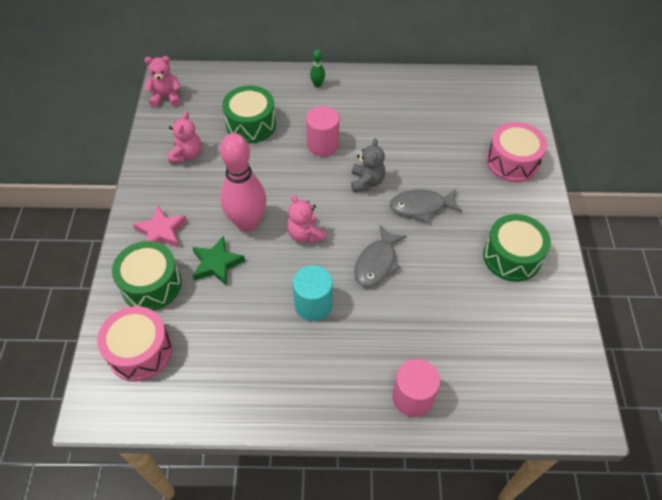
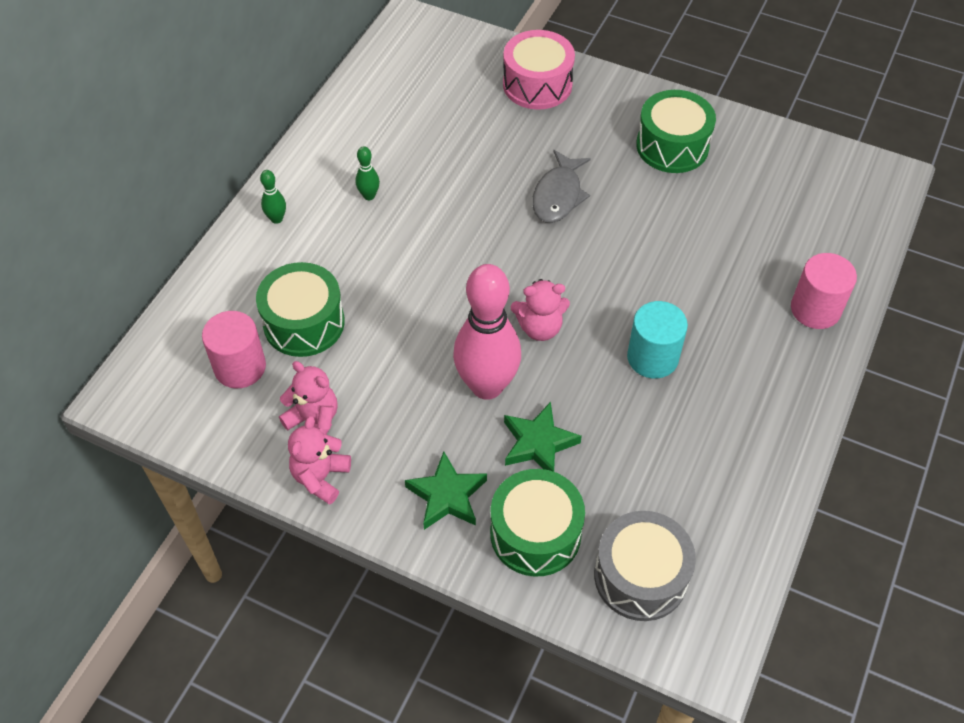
camera: 65 degrees left, 0 degrees up
(140, 351) = (640, 576): pink drum -> grey drum
(161, 232) = (447, 495): pink star -> green star
(166, 97) = (171, 414): pink teddy bear -> pink teddy bear (320, 477)
(322, 145) = (396, 254): pink cylinder -> pink cylinder (240, 367)
(360, 116) = (369, 196): none -> green bowling pin
(367, 181) = (488, 232): grey teddy bear -> none
(377, 263) = (620, 271): grey fish -> none

